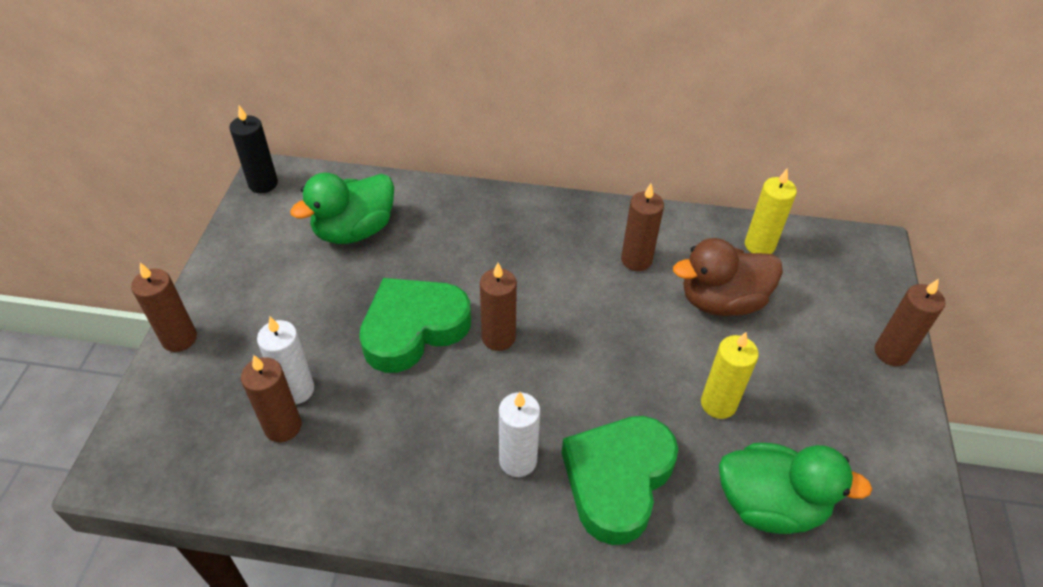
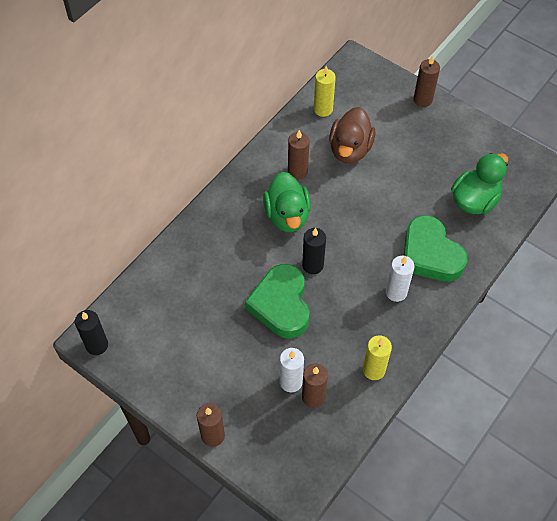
camera: 60 degrees left, 10 degrees up
(354, 230) = (179, 306): green duck -> green duck (287, 215)
(498, 337) = (313, 265): brown candle -> black candle
(718, 404) = (411, 188): yellow candle -> yellow candle (374, 370)

